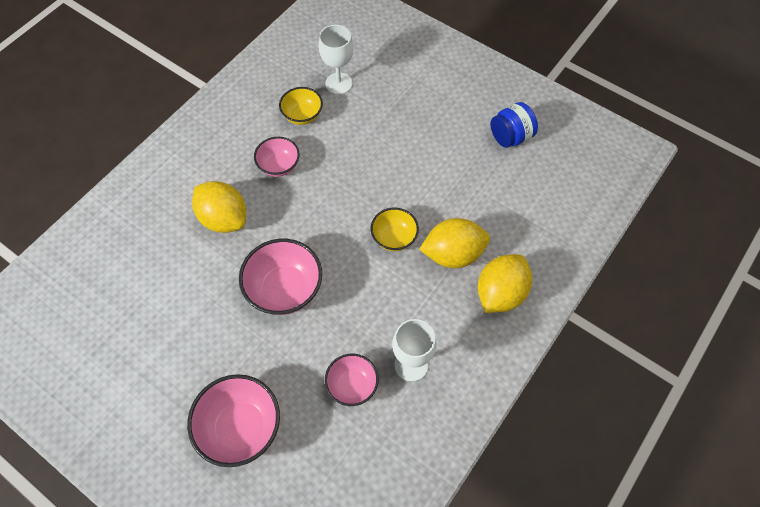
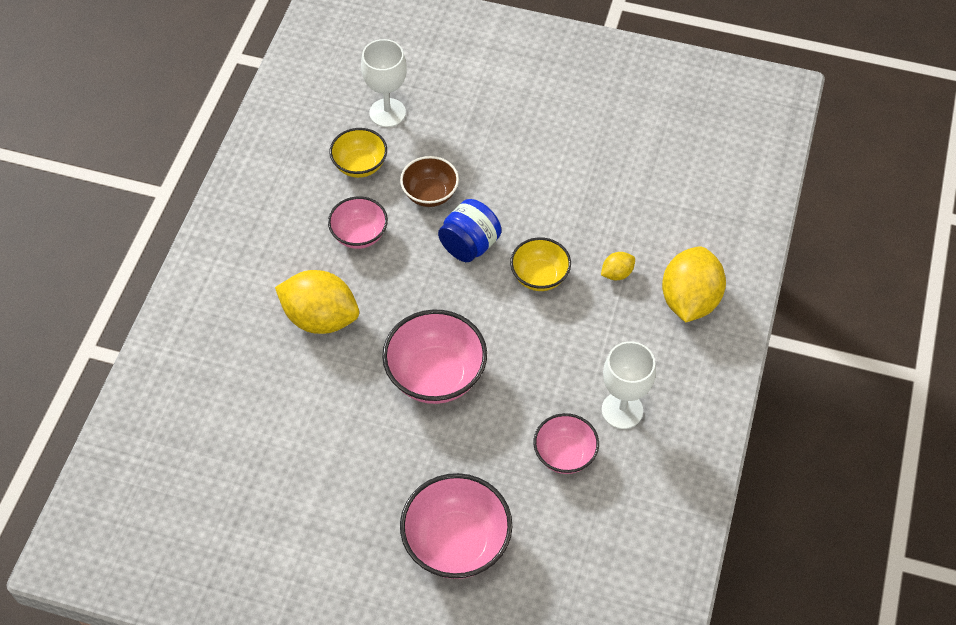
camera: 20 degrees left, 5 degrees down
(342, 151) = (430, 194): none -> brown bowl
(453, 254) = (617, 273): yellow lemon -> yellow lemon, size x0.46
(510, 137) = (627, 117): blue jar -> blue jar (469, 245)

